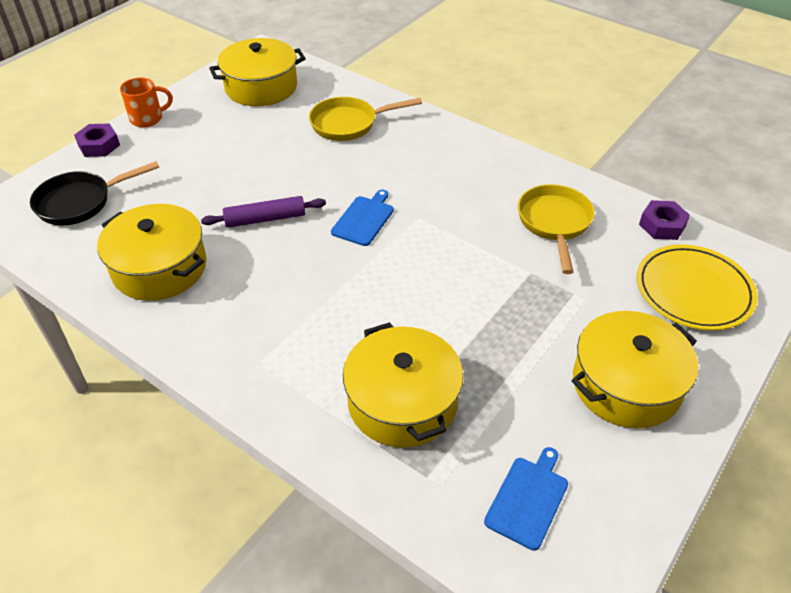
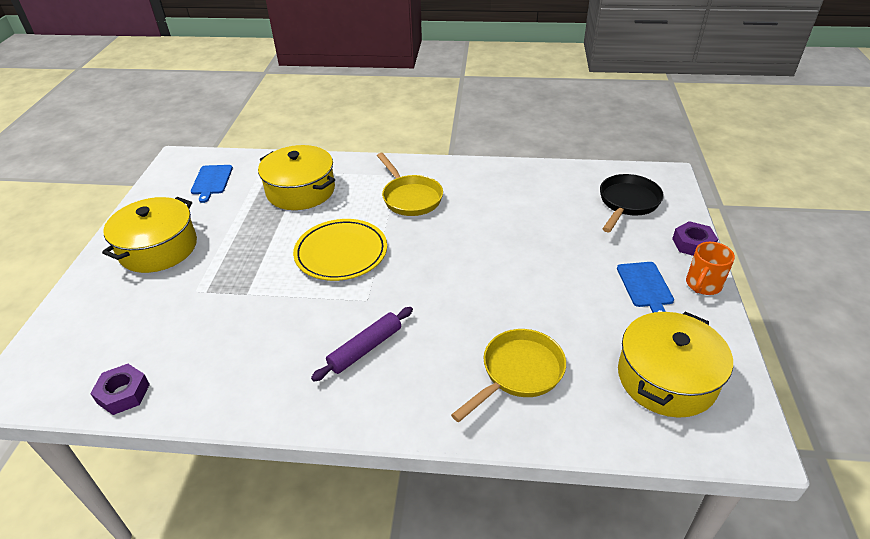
camera: 150 degrees right, 5 degrees down
(159, 267) = (514, 192): yellow pot -> none
(265, 219) = (486, 247): purple rolling pin -> purple rolling pin (365, 348)
(364, 219) = (410, 279): blue cutting board -> blue cutting board (645, 286)
(554, 223) = (237, 347): yellow pan -> yellow pan (410, 197)
(693, 291) = (98, 335): yellow plate -> yellow plate (341, 253)

